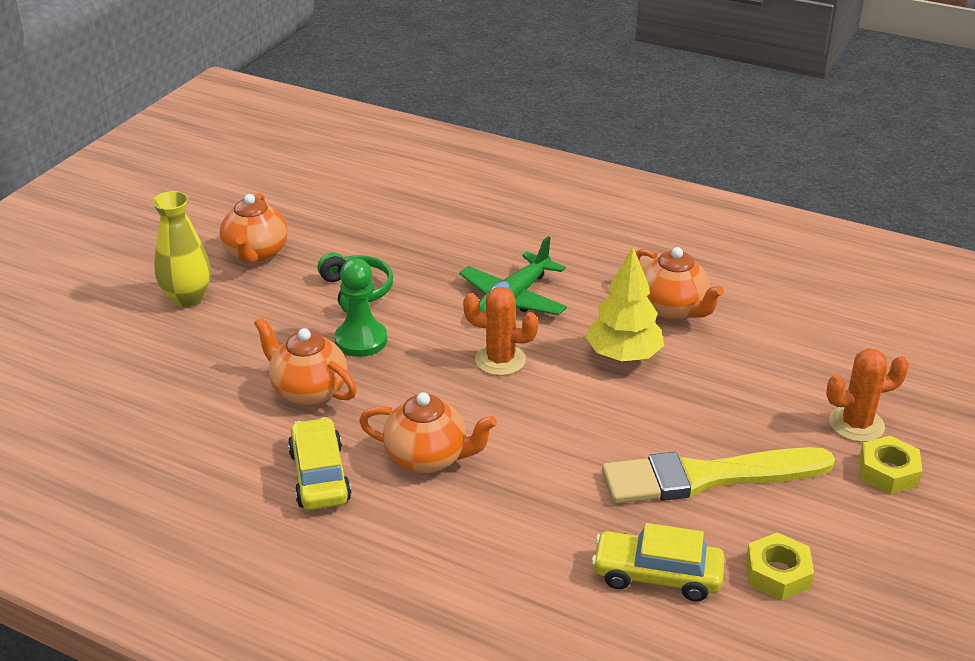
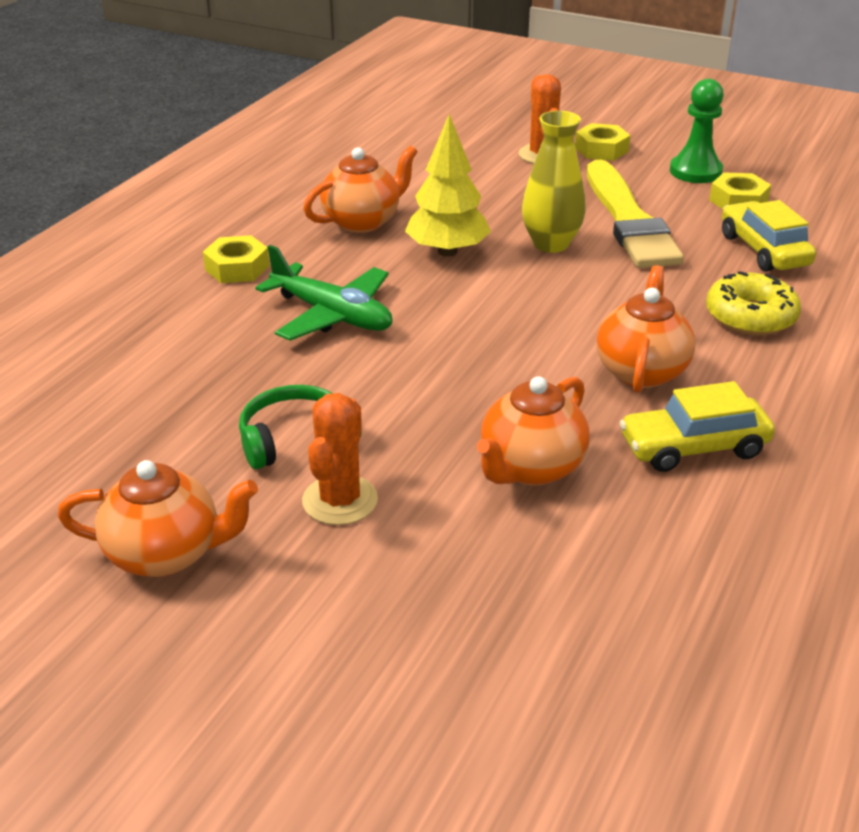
camera: 90 degrees left, 0 degrees up
(187, 298) = (290, 624): yellow vase -> yellow vase (551, 244)
(361, 340) = (416, 429): green pawn -> green pawn (695, 171)
(500, 360) = (457, 324): orange cactus -> orange cactus (340, 500)
(517, 541) = (750, 316): none -> yellow donut
(582, 252) = (237, 268): none -> yellow nut
(657, 575) = (763, 250): yellow car -> yellow car turned 150 degrees clockwise

